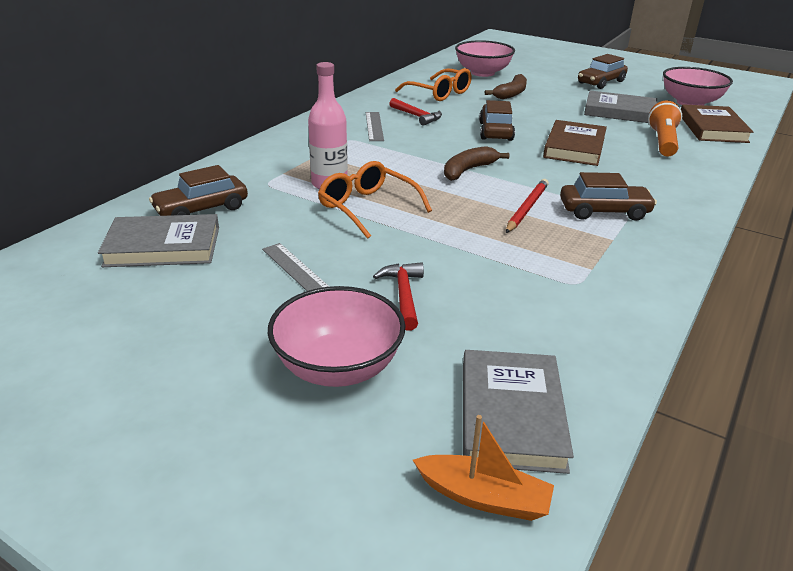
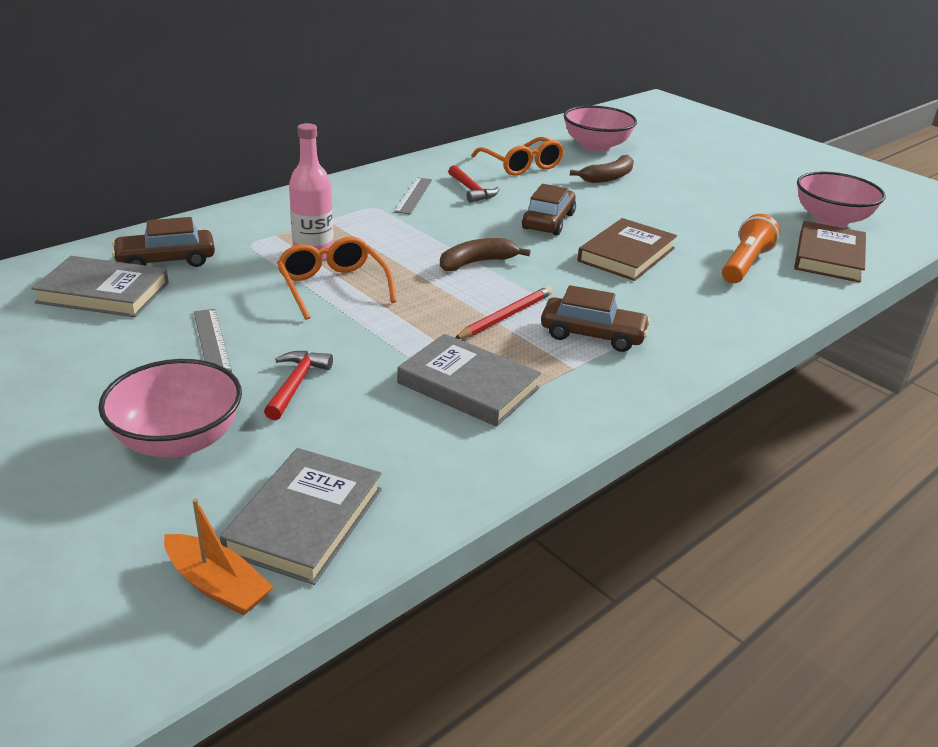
camera: 15 degrees right, 0 degrees up
(601, 82) = (737, 177): brown car -> none
(619, 112) = (725, 218): grey book -> grey book (468, 385)

